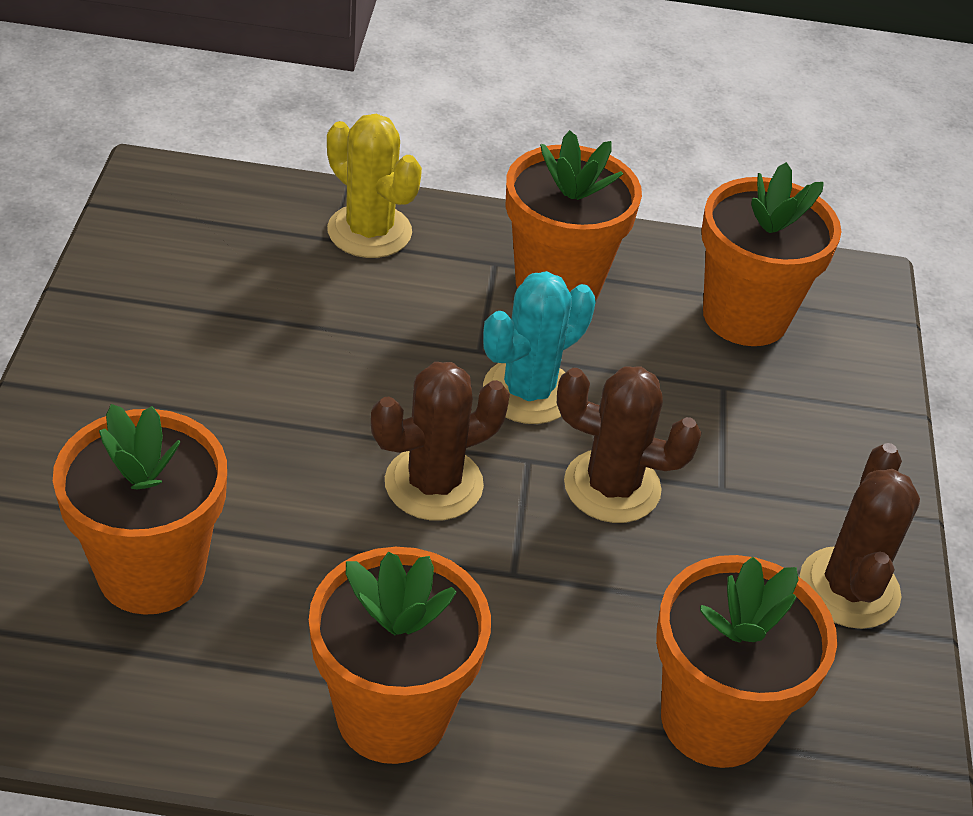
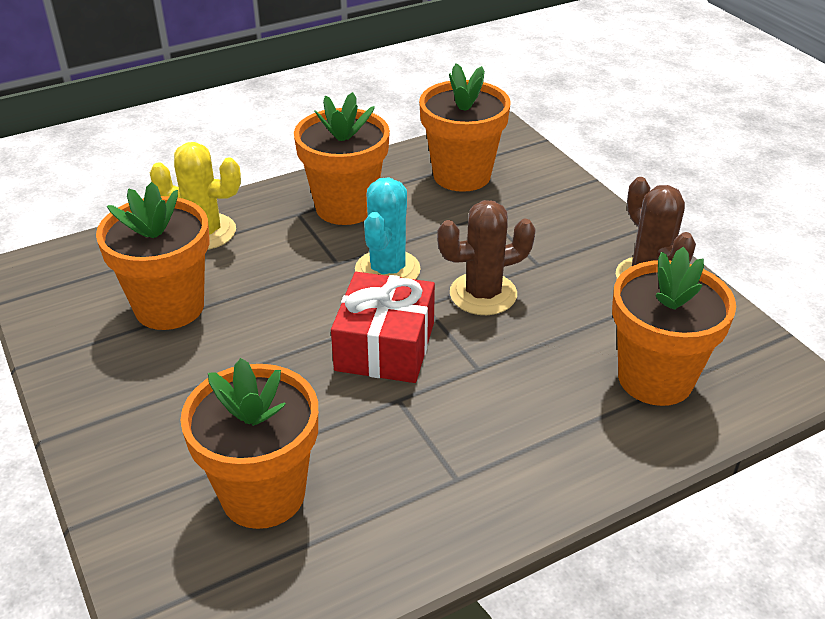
camera: 30 degrees left, 5 degrees down
(392, 714) = (491, 483): orange flower pot -> orange flower pot (169, 307)
(433, 484) = (385, 346): brown cactus -> red gift

